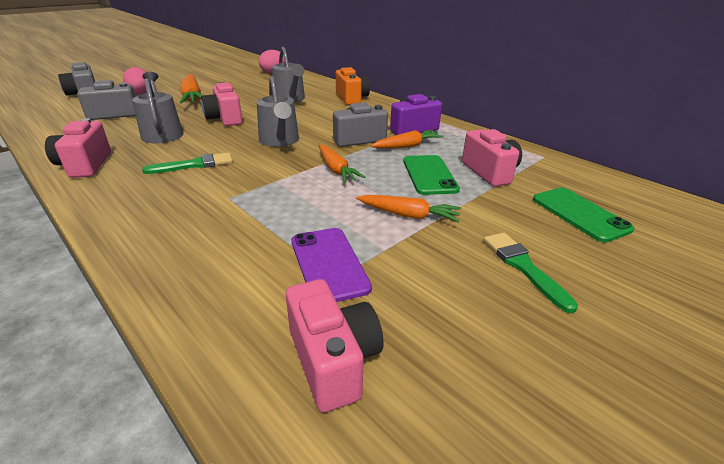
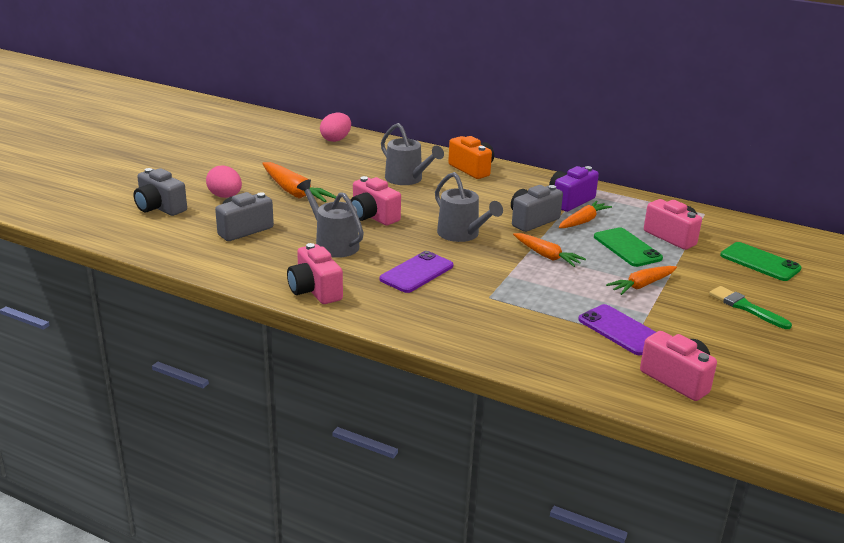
camera: 20 degrees left, 5 degrees down
(194, 165) = (416, 272): green brush -> purple phone
(408, 215) = (642, 285): orange carrot -> orange carrot turned 150 degrees clockwise

